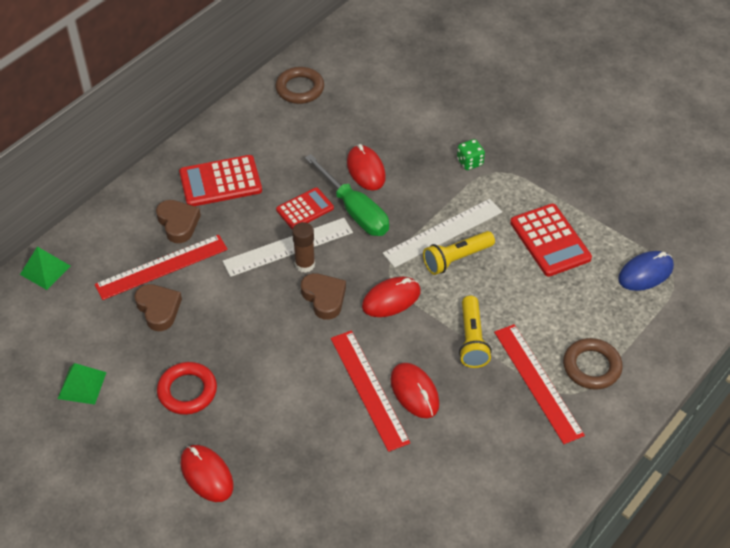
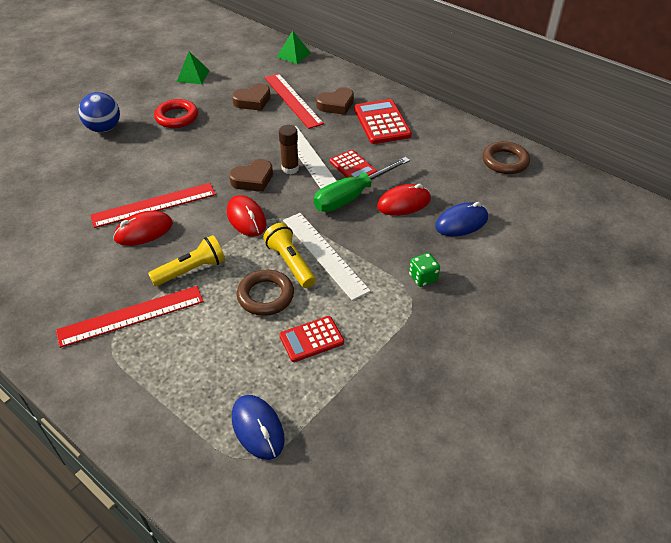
camera: 90 degrees right, 5 degrees down
(206, 475) = (104, 128): red mouse -> blue ball
(394, 130) = (461, 222): none -> blue mouse
(472, 340) = (191, 270): yellow flashlight -> yellow flashlight turned 150 degrees clockwise
(550, 240) = (311, 339): red calculator -> red calculator, size x0.65
(591, 367) = (138, 361): brown ring -> brown ring (265, 296)

